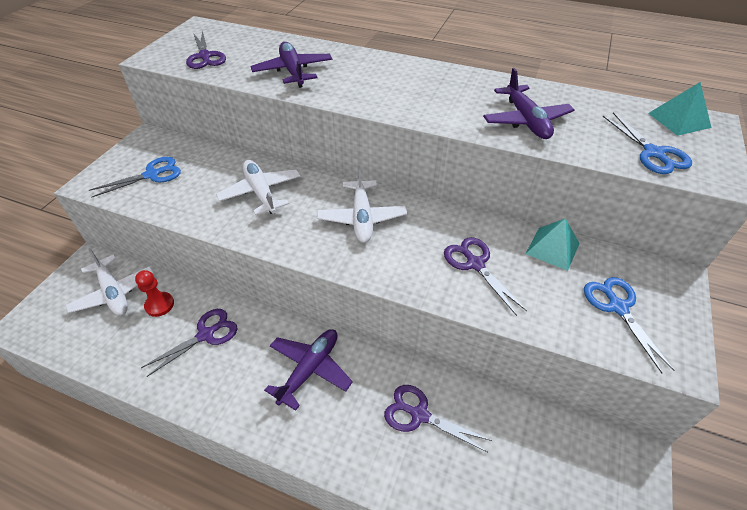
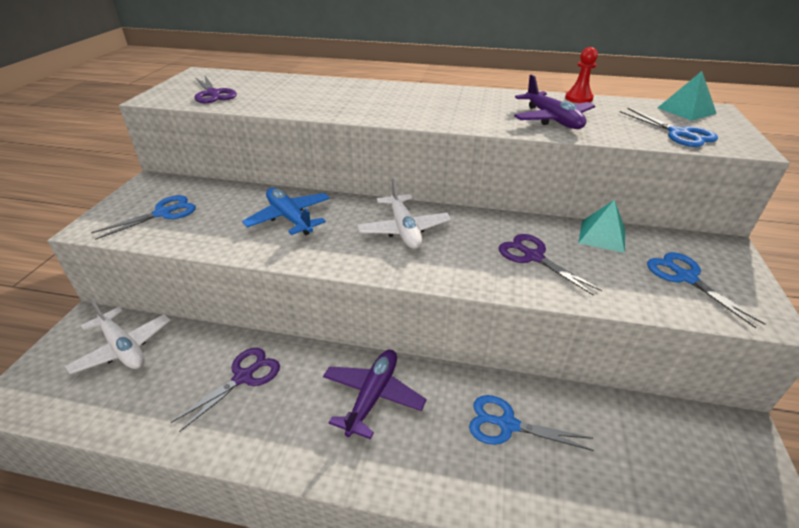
camera: 10 degrees left, 10 degrees down
(159, 305) = (182, 353): red pawn -> red pawn (578, 98)
(261, 193) = (289, 218): white plane -> blue plane
(293, 72) = (309, 99): purple plane -> none
(419, 414) = (507, 424): purple scissors -> blue scissors

